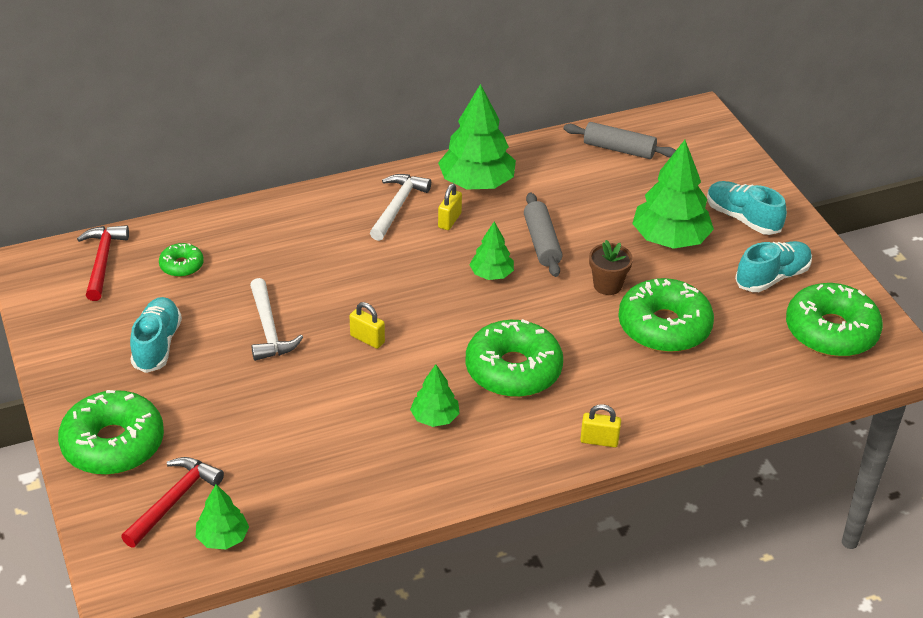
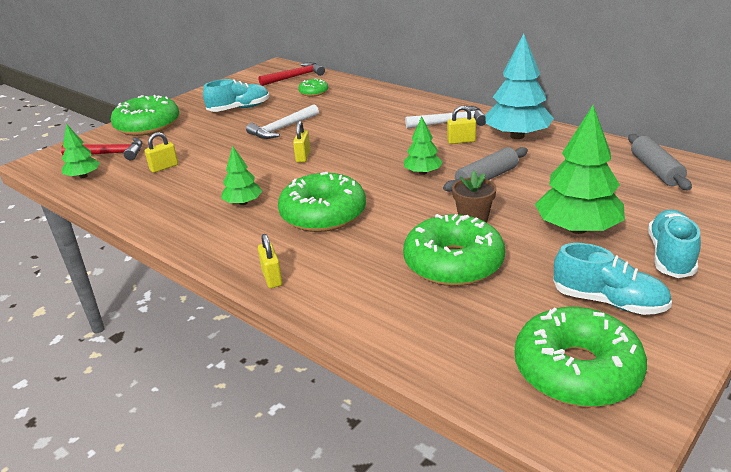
camera: 65 degrees right, 10 degrees down
(275, 458) = (164, 167): none -> yellow padlock
(476, 183) = (517, 136): green tree -> turquoise tree

